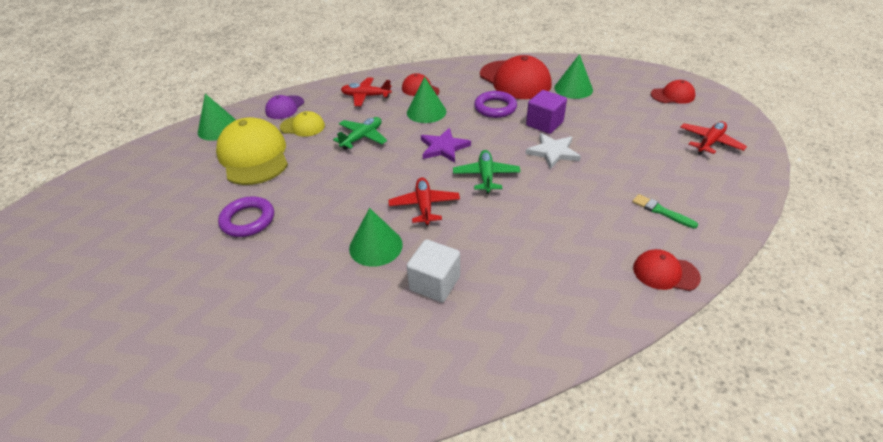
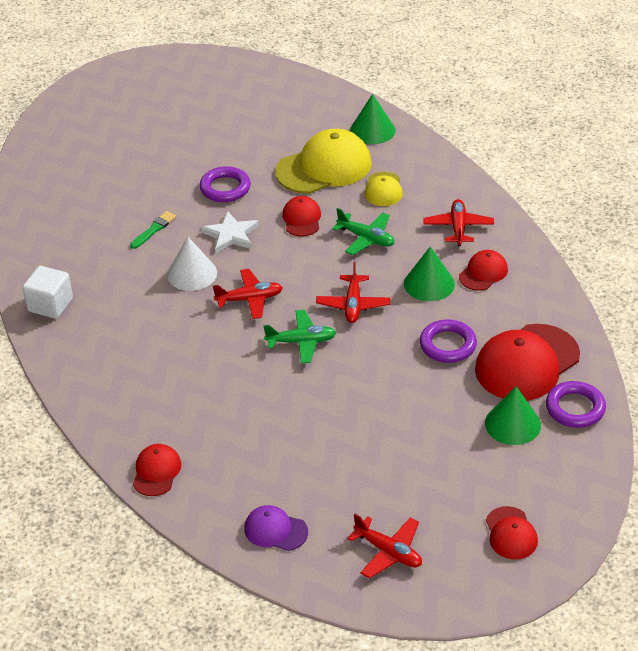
camera: 85 degrees right, 0 degrees up
(285, 107) = (422, 167): purple cap -> purple cap (275, 530)
(321, 171) = (302, 219): none -> red cap
(376, 246) = (192, 273): green cone -> white cone
(434, 283) = (146, 315): white cube -> white cube (50, 305)
(443, 147) = (353, 305): purple star -> red plane
(544, 124) = (414, 391): purple cube -> none
(553, 152) = (352, 397): white star -> white star (231, 235)
(556, 67) = (575, 408): none -> purple ring
(661, 211) = (247, 482): green brush -> green brush (154, 229)

